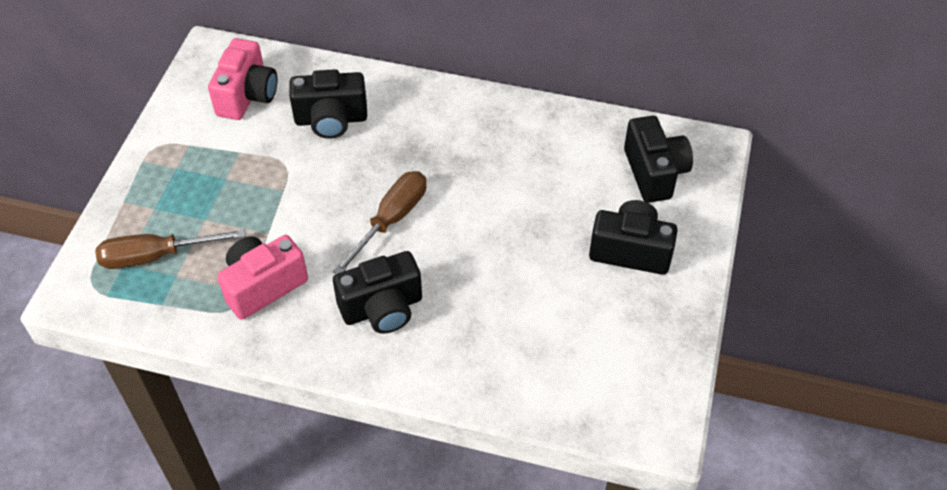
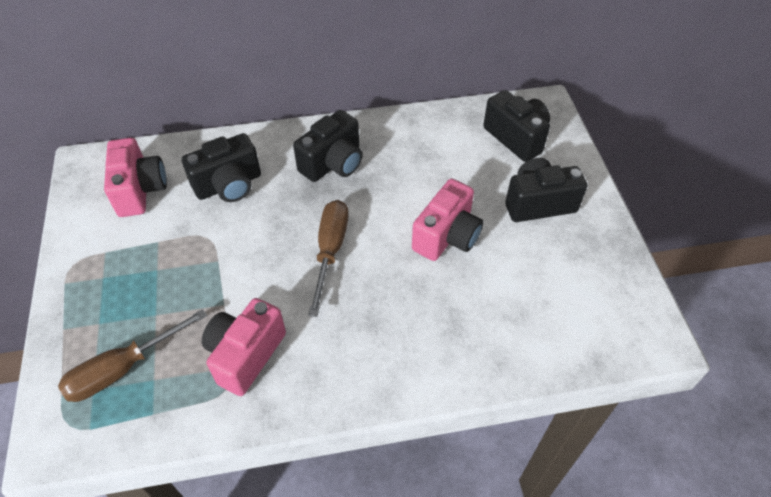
camera: 25 degrees left, 0 degrees up
(382, 308) = (367, 331): black camera -> black camera (333, 163)
(513, 249) = (447, 236): none -> pink camera

